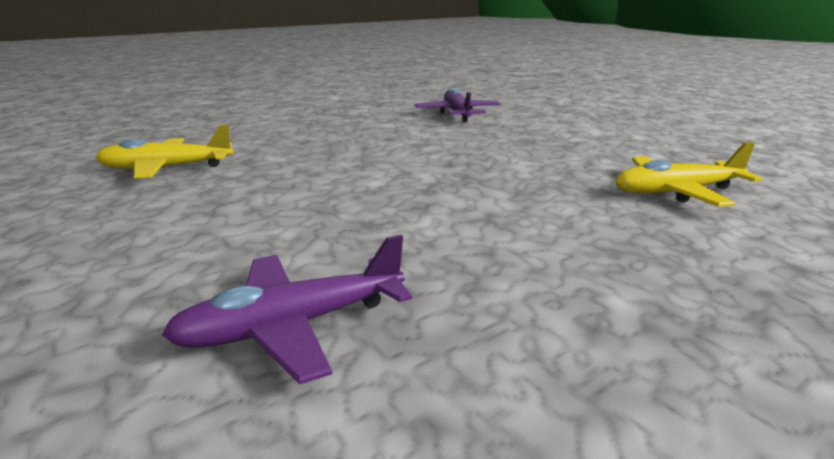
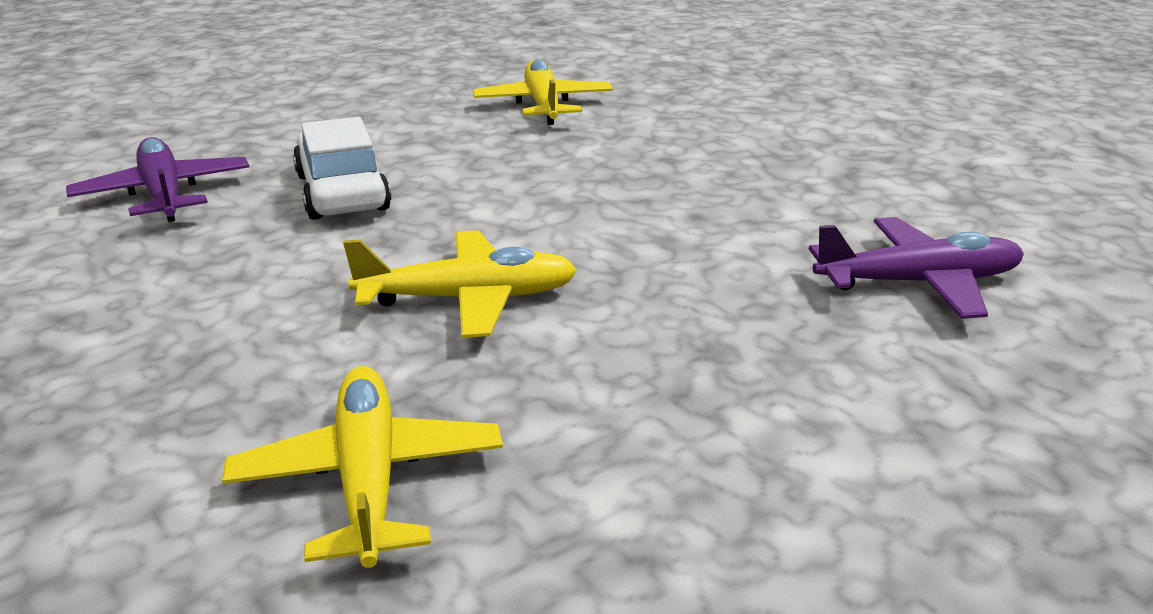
camera: 90 degrees right, 5 degrees up
(323, 227) = (342, 192): none -> white car
(497, 180) = (468, 299): none -> yellow plane

